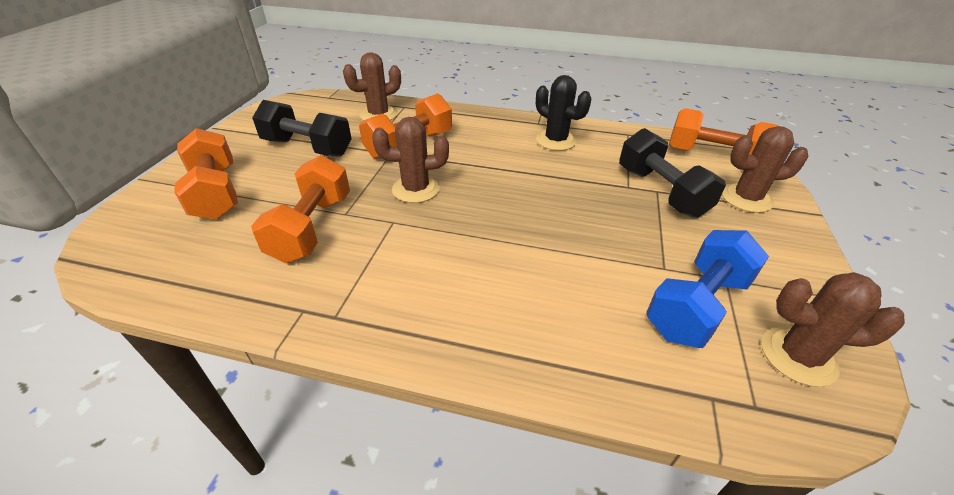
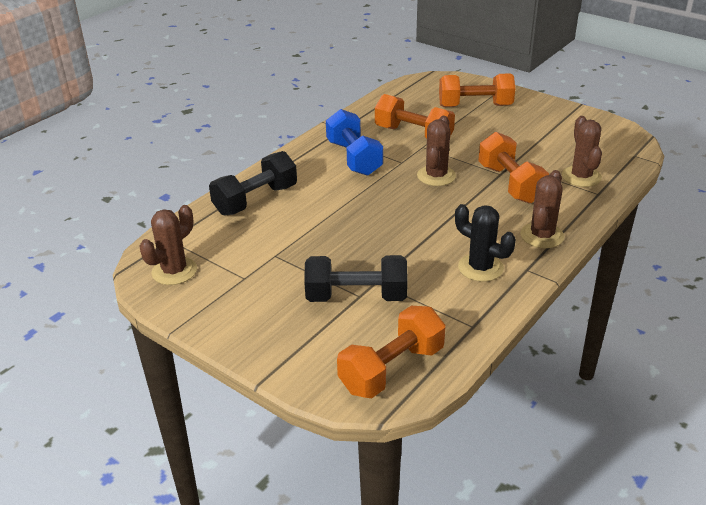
camera: 115 degrees right, 5 degrees down
(307, 147) = (526, 139): black dumbbell -> black dumbbell (255, 200)
(556, 141) = (480, 268): black cactus -> black cactus turned 60 degrees clockwise
(697, 306) = (236, 252): blue dumbbell -> blue dumbbell (354, 158)
(746, 198) = (311, 346): brown cactus -> brown cactus (542, 236)

